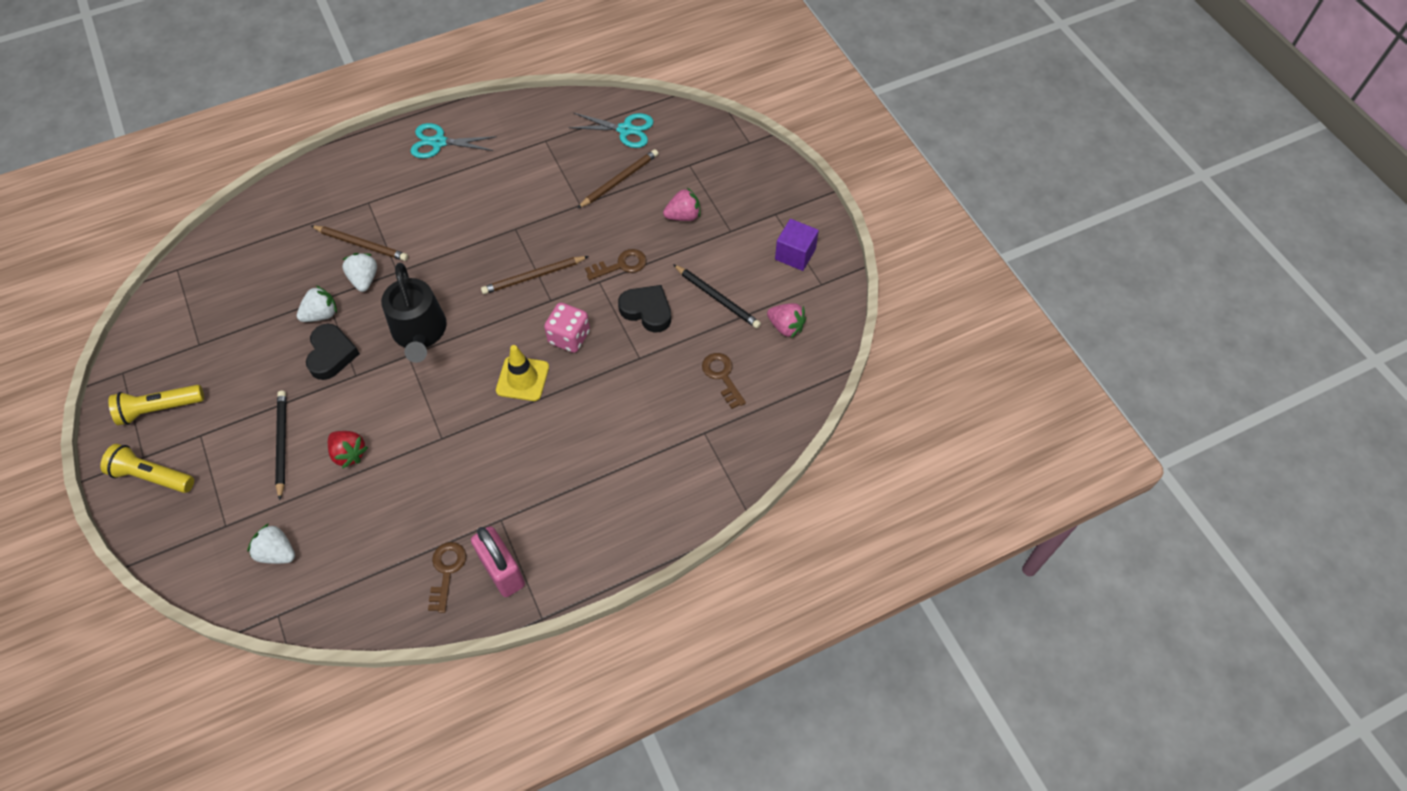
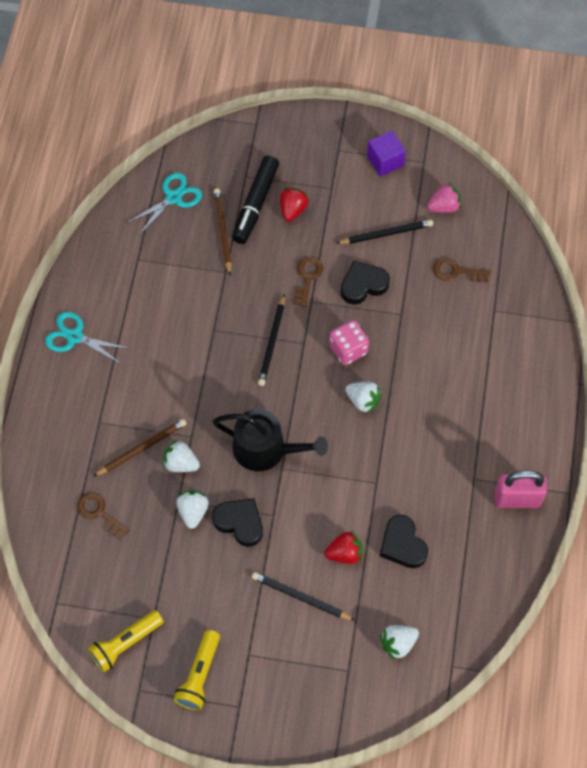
camera: 55 degrees left, 5 degrees up
(152, 476) = (263, 706): yellow flashlight -> yellow flashlight (125, 644)
(387, 497) = (402, 544): none -> black heart
(439, 142) = (75, 337): turquoise scissors -> turquoise scissors turned 75 degrees clockwise
(446, 571) = (492, 535): brown key -> brown key (99, 513)
(522, 379) = (363, 401): yellow traffic cone -> white strawberry
(533, 277) = (272, 342): brown pencil -> black pencil
(666, 187) = (255, 204): none -> black marker
(683, 216) = (293, 210): pink strawberry -> red strawberry

